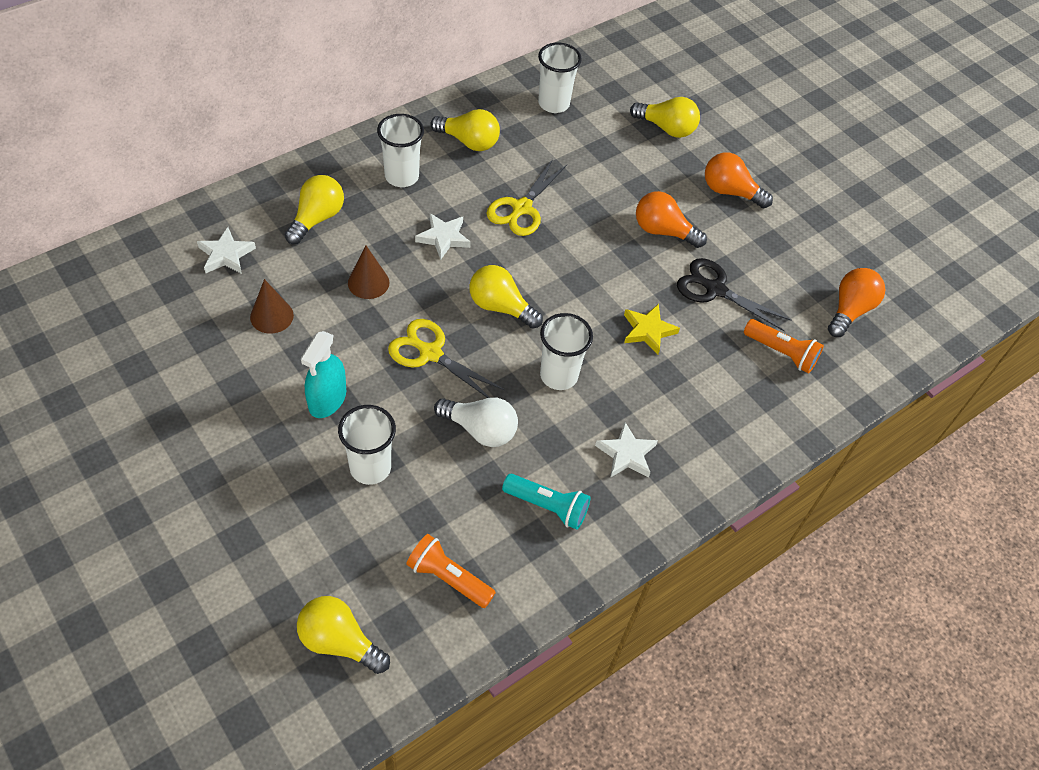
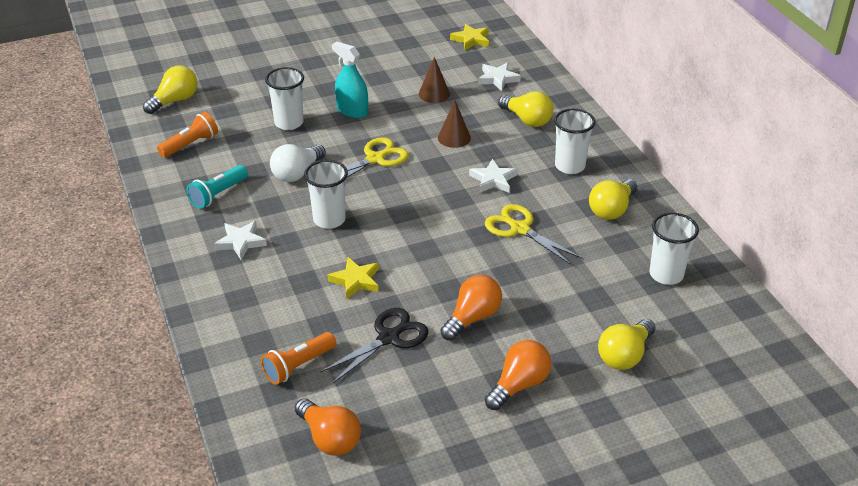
camera: 110 degrees right, 15 degrees down
(123, 294) = (471, 40): none -> yellow star
(500, 307) = (409, 200): yellow light bulb -> none

